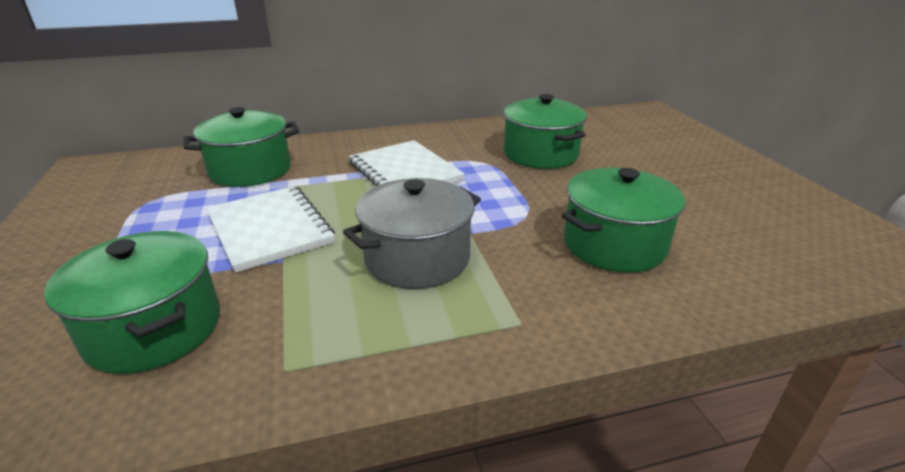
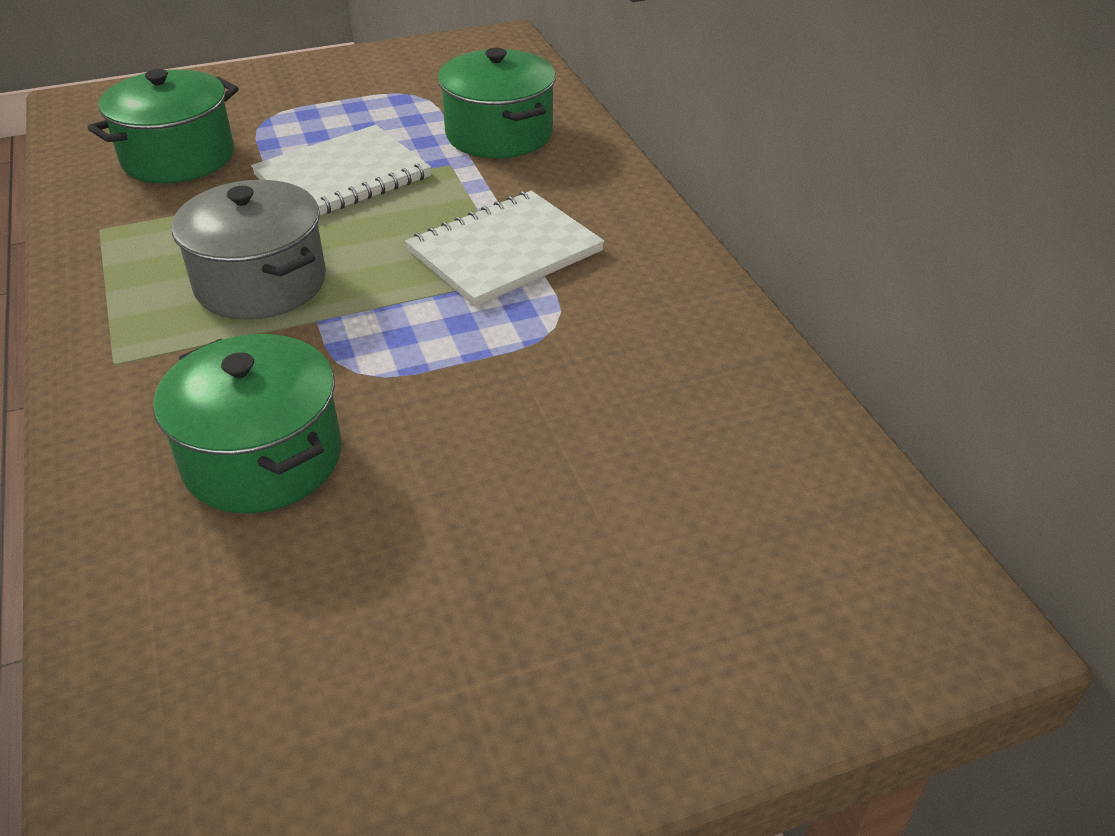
camera: 85 degrees right, 10 degrees up
(540, 154) = (599, 395): green pot -> none

